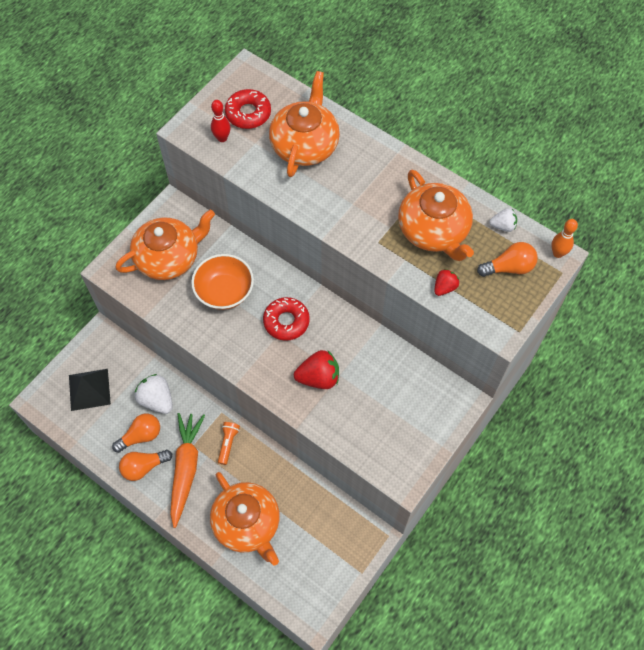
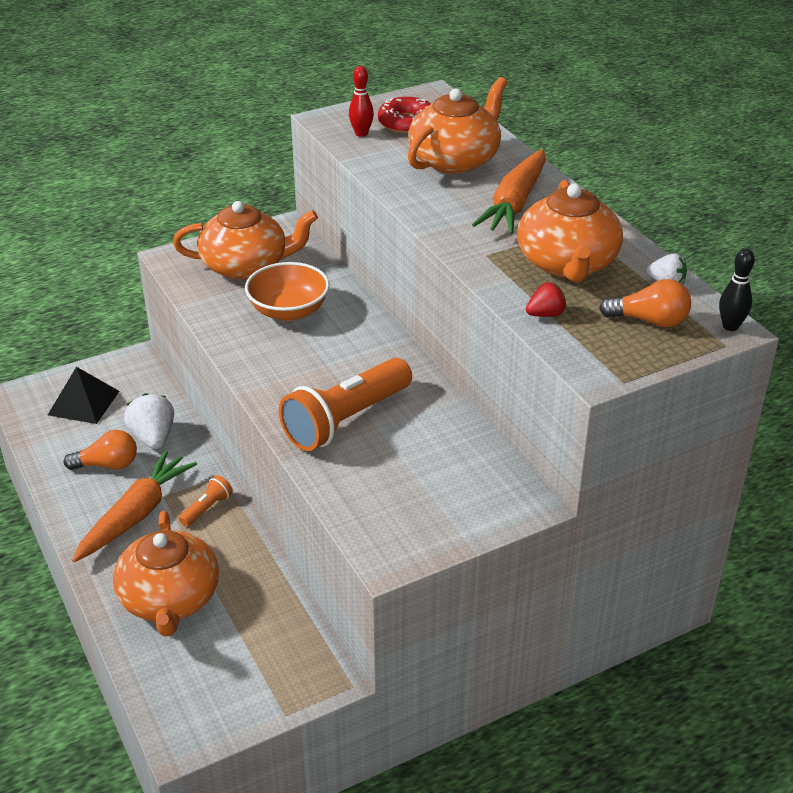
camera: 25 degrees right, 25 degrees down
(144, 467) = (87, 495): orange light bulb -> none
(286, 321) = (344, 358): red donut -> none
(318, 377) = (346, 420): red strawberry -> orange flashlight
(370, 179) = (515, 204): none -> orange carrot
(557, 253) = (730, 326): orange bowling pin -> black bowling pin

